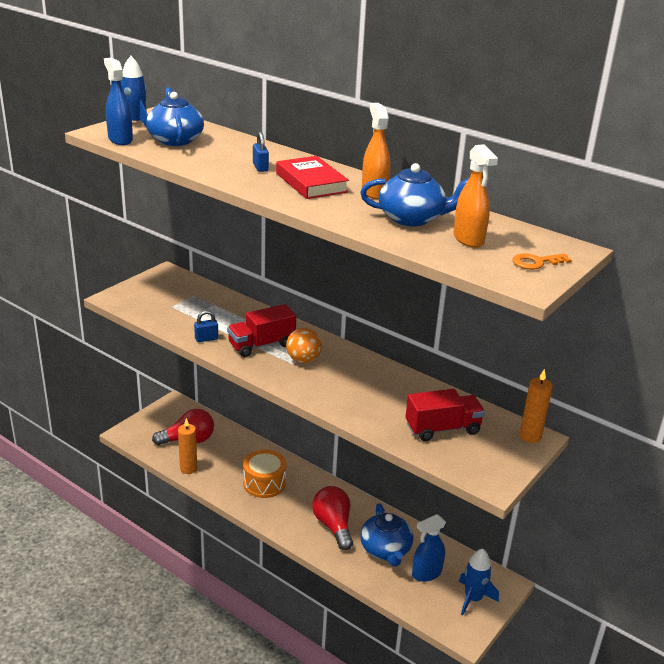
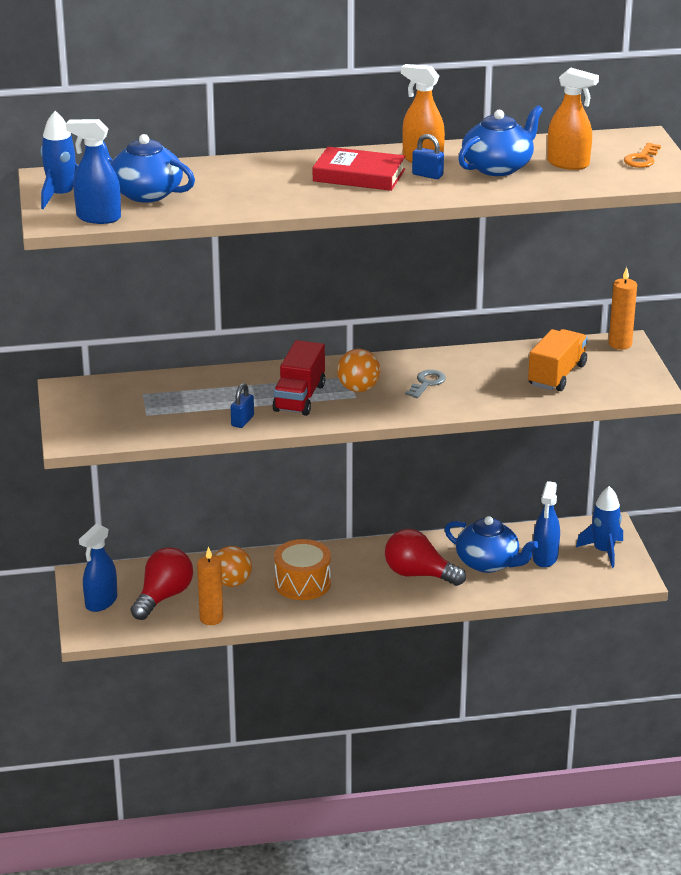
camera: 45 degrees left, 0 degrees up
(158, 422) = (101, 602): none -> blue spray bottle
(231, 456) = (232, 583): none -> orange ball
(260, 167) = (286, 182): blue padlock -> blue padlock (427, 175)
(349, 381) = (426, 383): none -> grey key
(442, 429) = (557, 375): red truck -> orange truck

